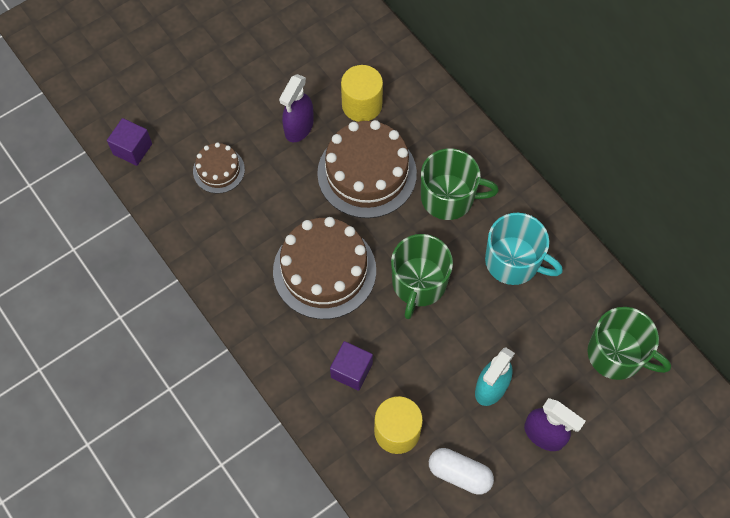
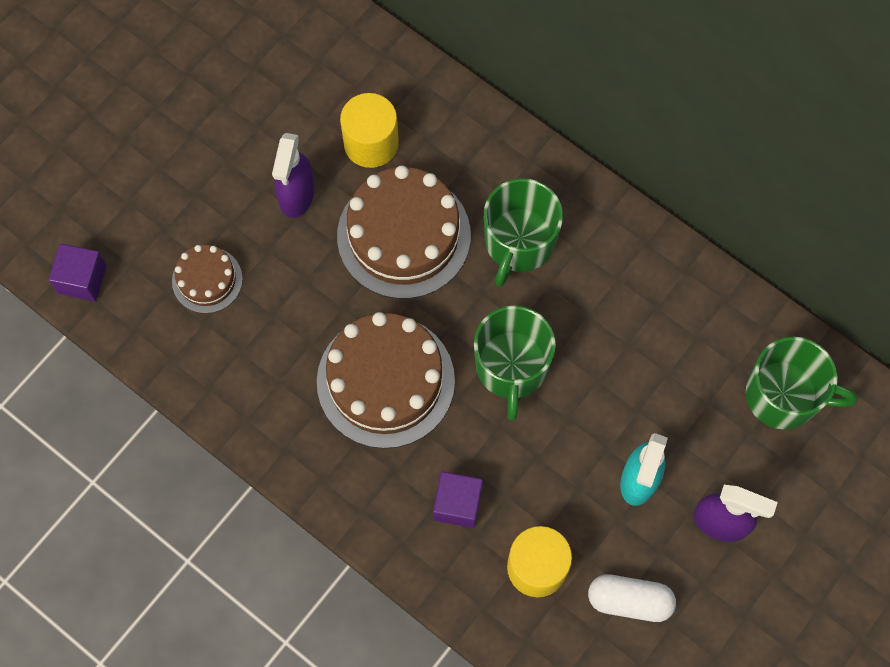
camera: 15 degrees left, 5 degrees up
(449, 197) = (519, 242): green mug -> green mug turned 120 degrees clockwise
(513, 261) = (624, 307): turquoise mug -> none

